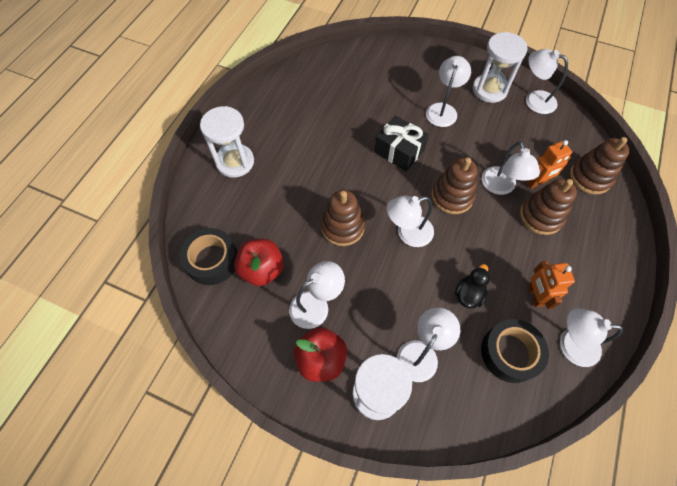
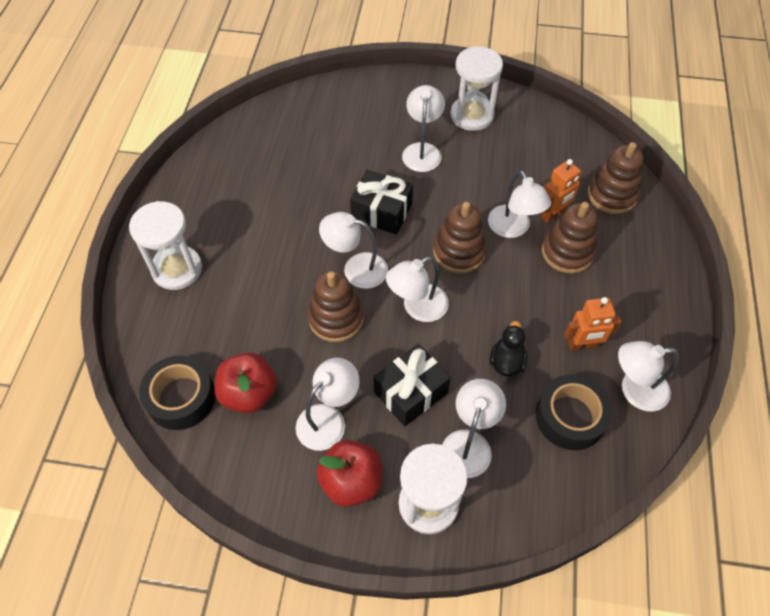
camera: 15 degrees left, 5 degrees down
(385, 300) = (411, 392): none -> black gift
(534, 100) = (527, 117): white lamp -> white lamp (356, 268)
(534, 296) = (582, 345): orange robot -> orange robot turned 75 degrees counterclockwise

